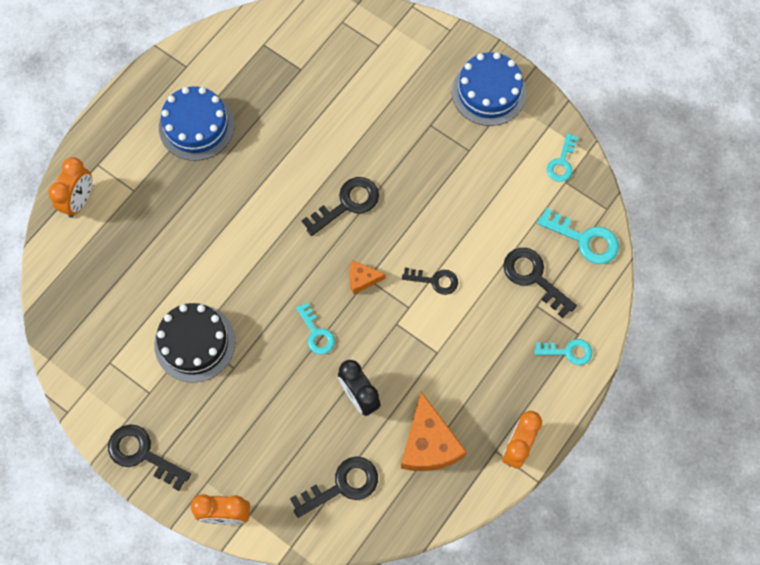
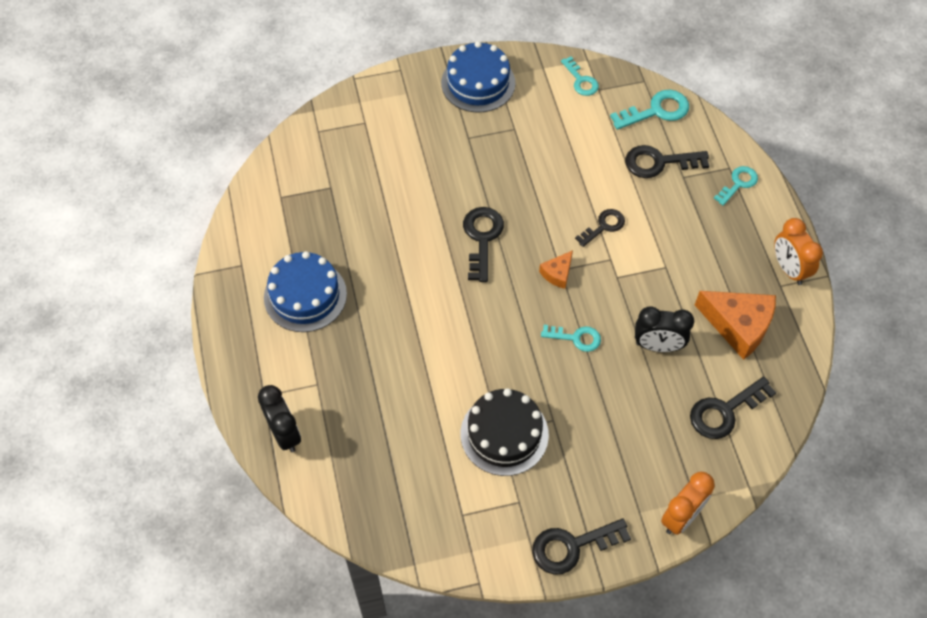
camera: 50 degrees left, 10 degrees down
(79, 201) = (284, 434): orange clock -> black clock
(342, 485) = (725, 411): black key -> black key turned 135 degrees counterclockwise

